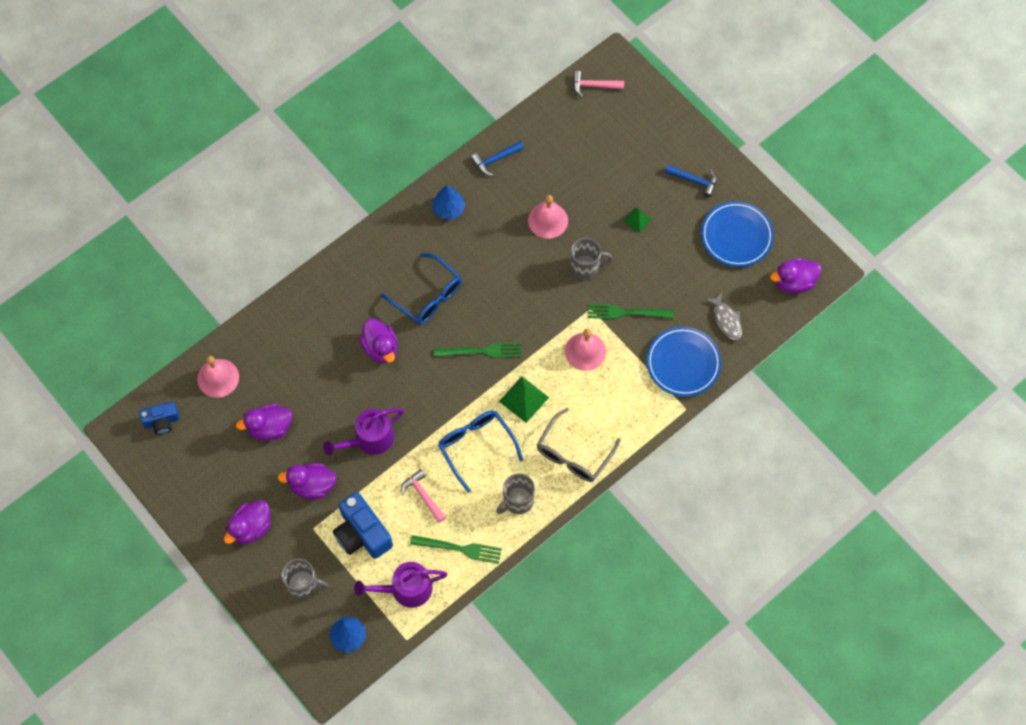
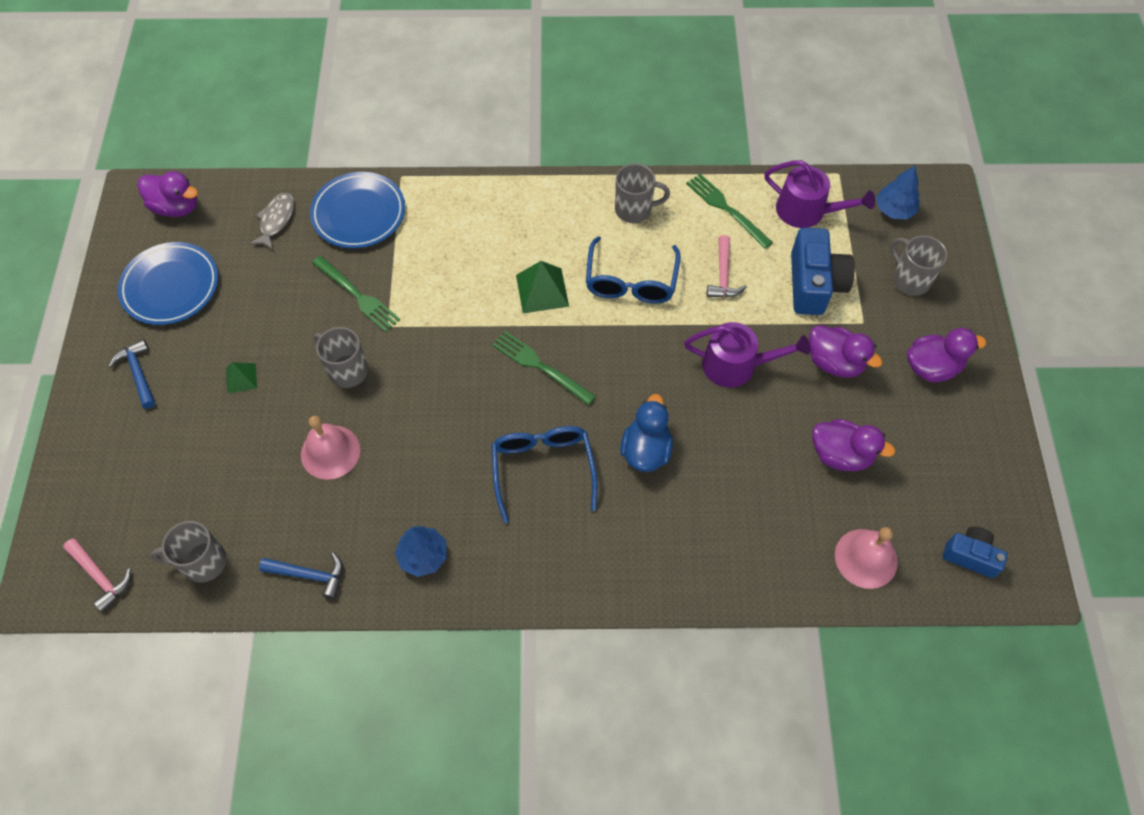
camera: 140 degrees left, 5 degrees down
(381, 348) = (645, 450): purple duck -> blue duck
(553, 127) = (203, 562): none -> grey mug
(574, 453) = (542, 211): grey glasses -> none
(585, 351) = (437, 290): pink bell -> none

